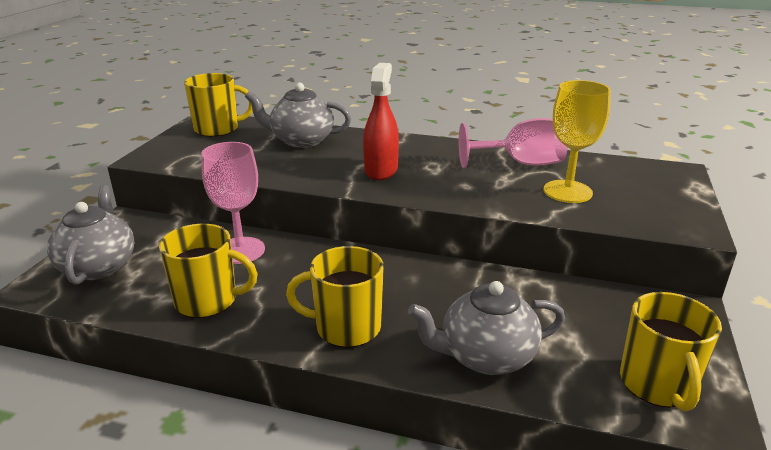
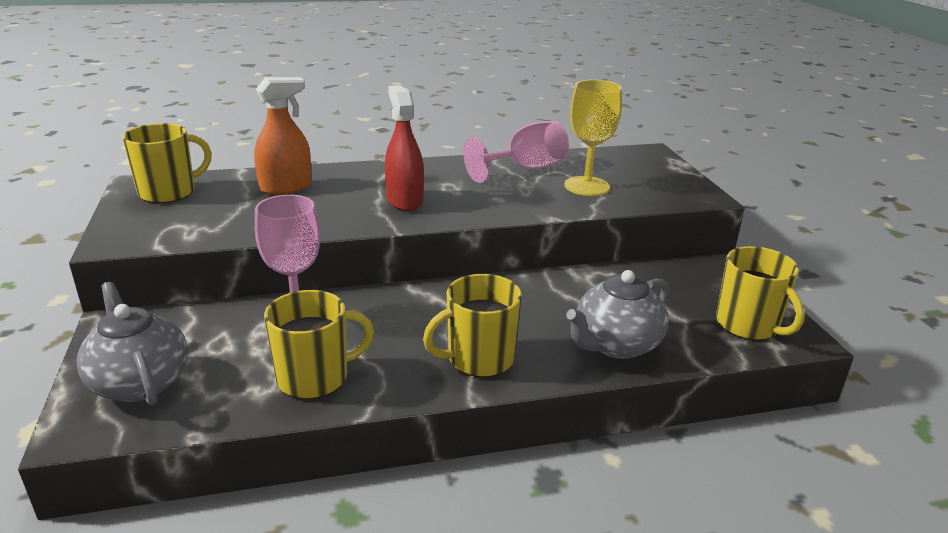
camera: 30 degrees left, 0 degrees up
(301, 141) = (286, 187): grey teapot -> orange spray bottle

